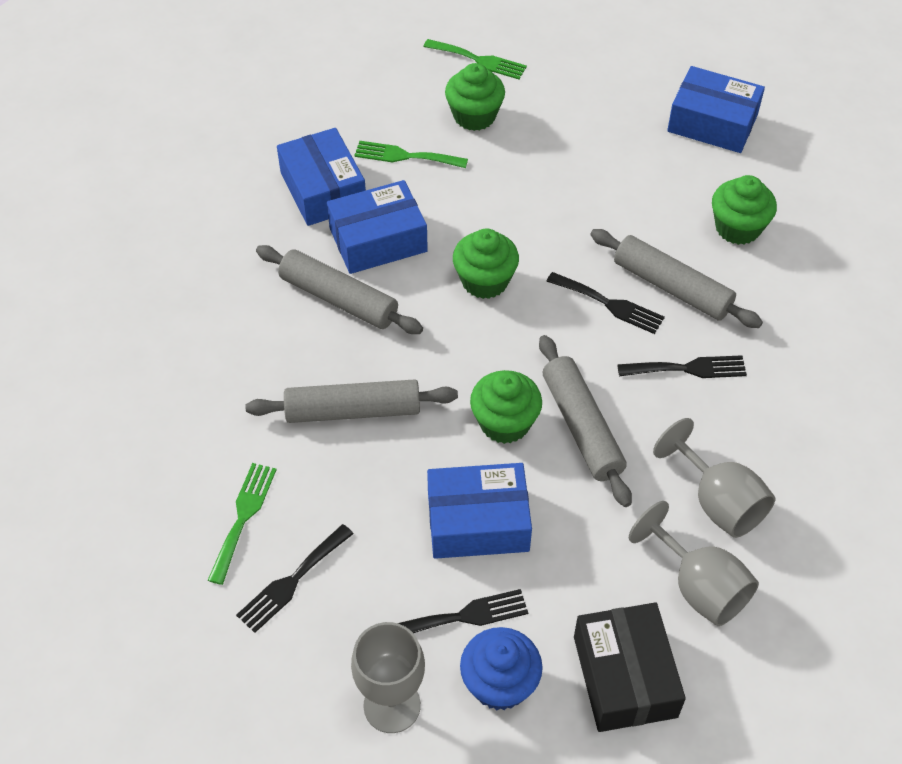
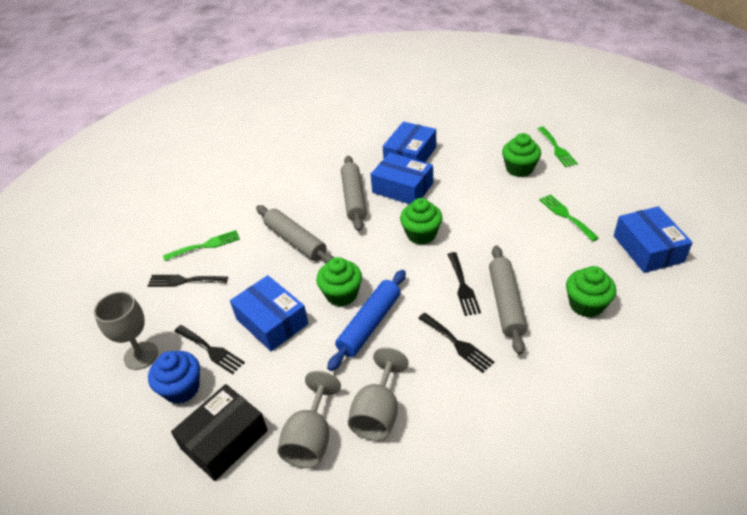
camera: 55 degrees right, 10 degrees down
(405, 156) = (463, 165): green fork -> green fork (566, 216)
(581, 427) = (369, 324): grey rolling pin -> blue rolling pin

